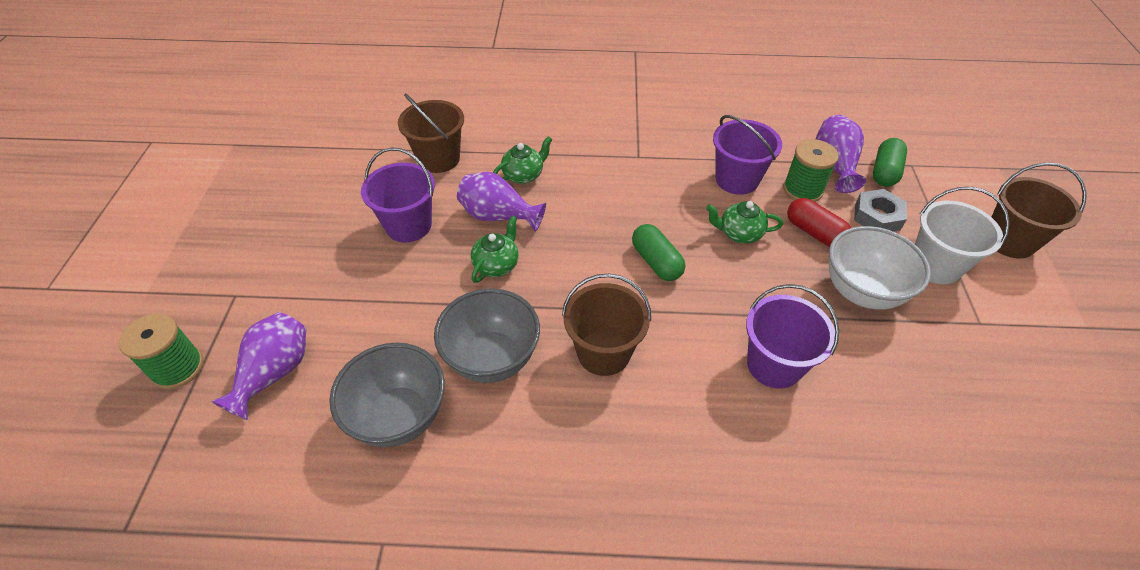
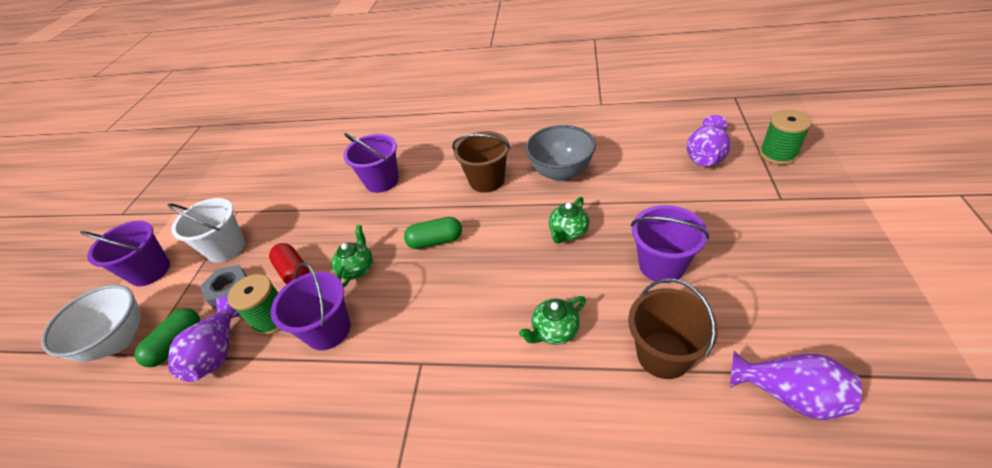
camera: 170 degrees left, 5 degrees down
(399, 417) = (611, 143): grey bowl -> none
(498, 216) = (574, 278): purple vase -> purple vase (789, 395)
(656, 262) = (435, 241): green capsule -> green capsule turned 75 degrees counterclockwise
(739, 234) = (357, 269): green teapot -> green teapot turned 90 degrees counterclockwise
(861, 292) = (295, 226): white bowl -> white bowl (118, 340)
(1009, 241) = (150, 271): brown bucket -> purple bucket

